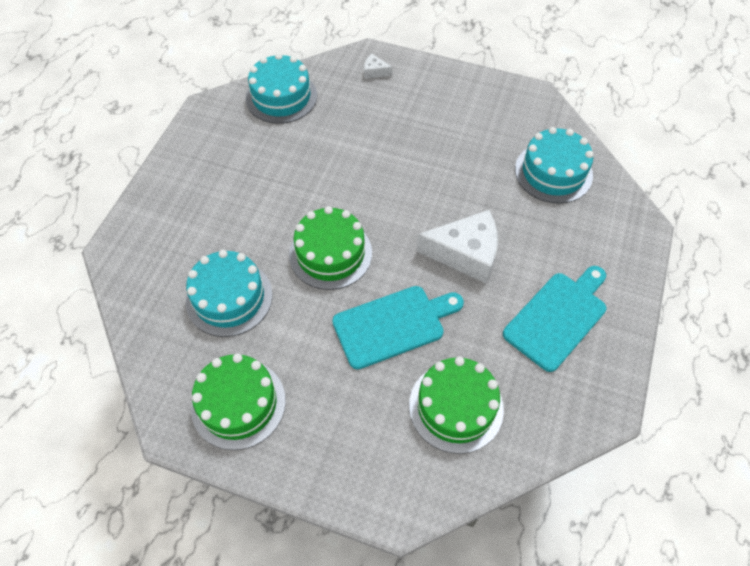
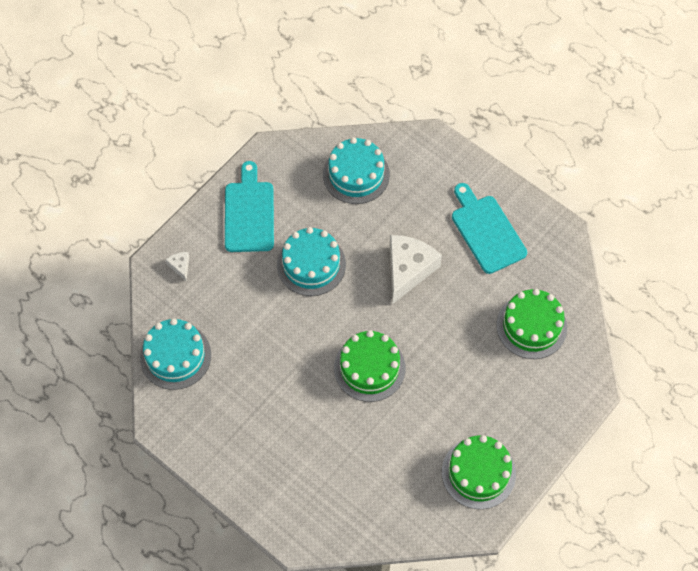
camera: 70 degrees left, 5 degrees up
(229, 298) = (382, 457): turquoise cake -> turquoise cake (311, 264)
(375, 72) = (180, 266): white cheese -> white cheese turned 120 degrees clockwise
(393, 325) = (452, 344): turquoise cutting board -> turquoise cutting board (249, 213)

